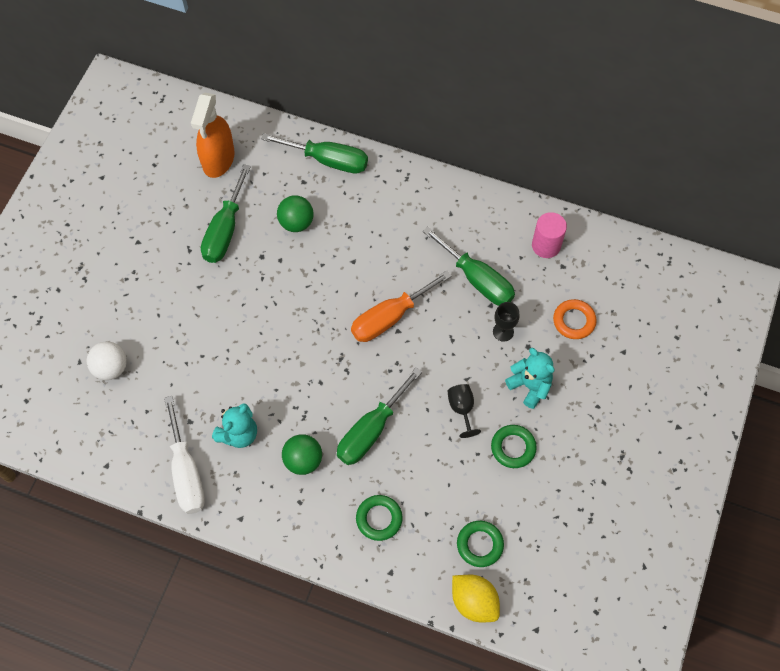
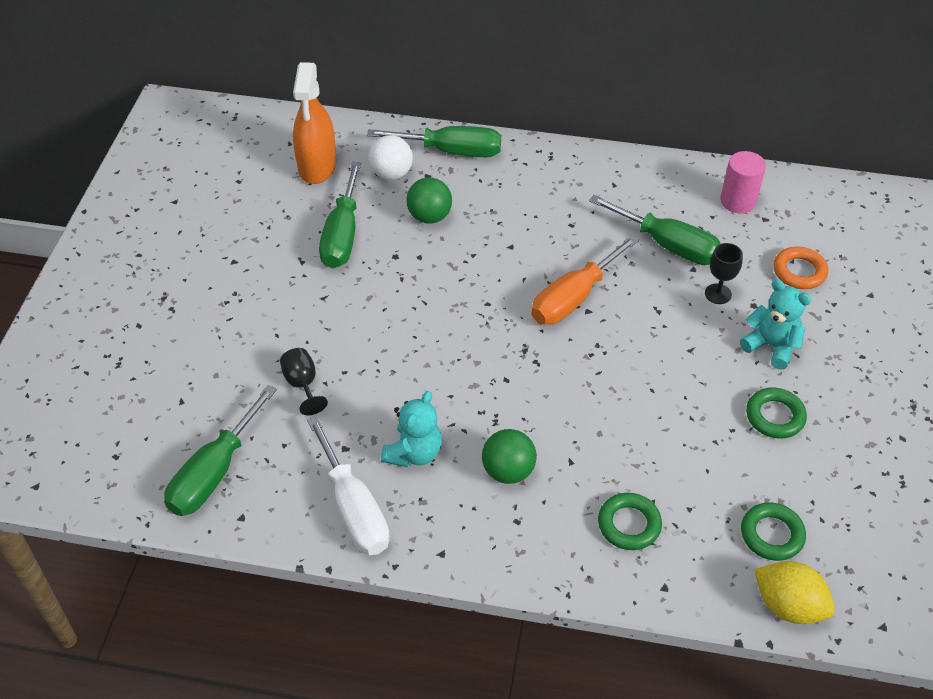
camera: 10 degrees left, 15 degrees down
(111, 368) = (225, 402): white ball -> white ball (391, 174)
(371, 430) = (587, 423): green screwdriver -> green screwdriver (214, 473)
(462, 409) = (695, 383): black goblet -> black goblet (302, 384)

